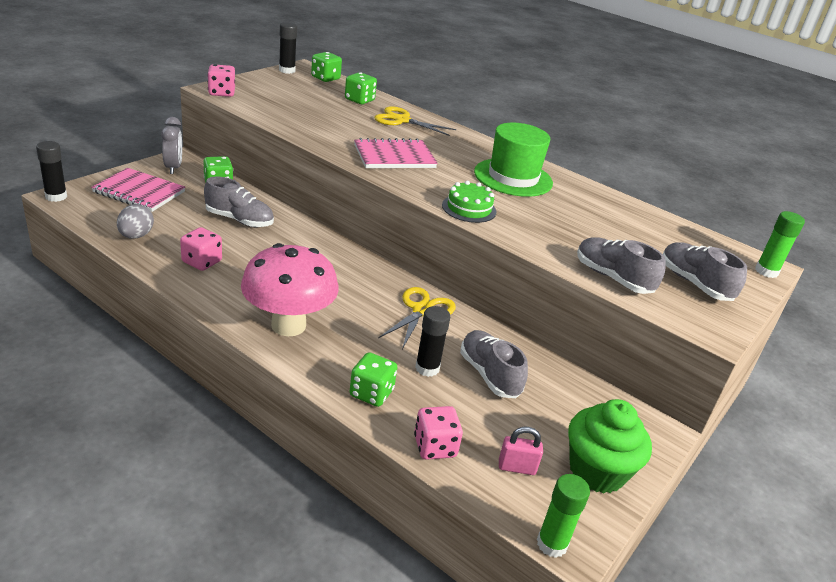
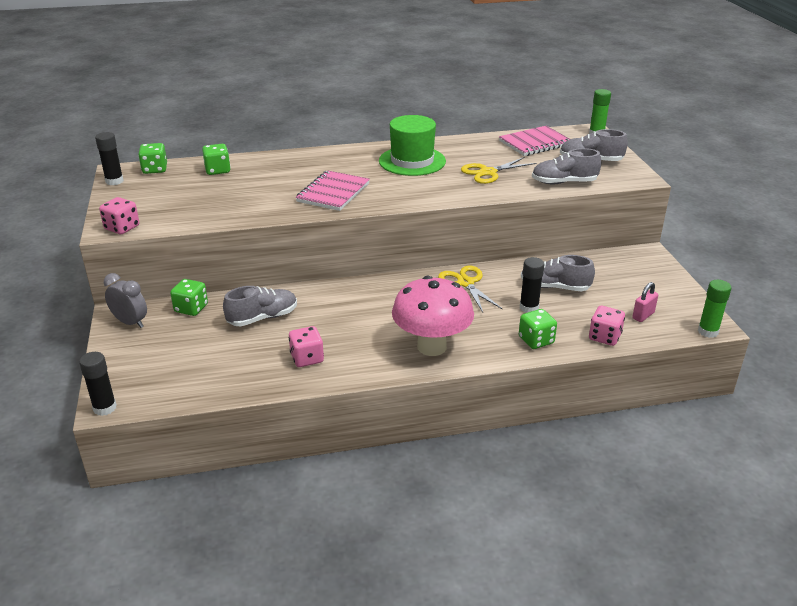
camera: 45 degrees left, 0 degrees up
(136, 236) = (229, 380): grey egg -> none
(139, 192) = (154, 356): pink notebook -> pink notebook (535, 143)
(402, 120) = (276, 167): yellow scissors -> yellow scissors (488, 172)
(469, 208) = (438, 194): green cake -> none
(597, 471) = (664, 290): green cupcake -> none

